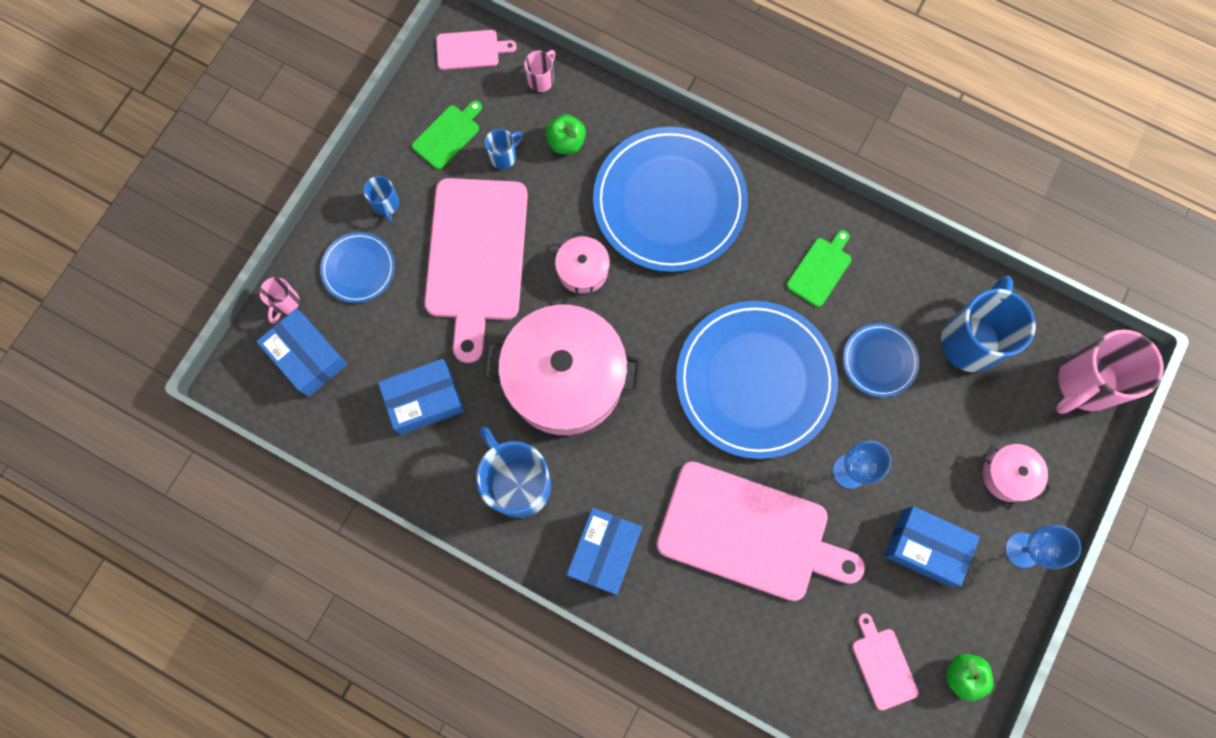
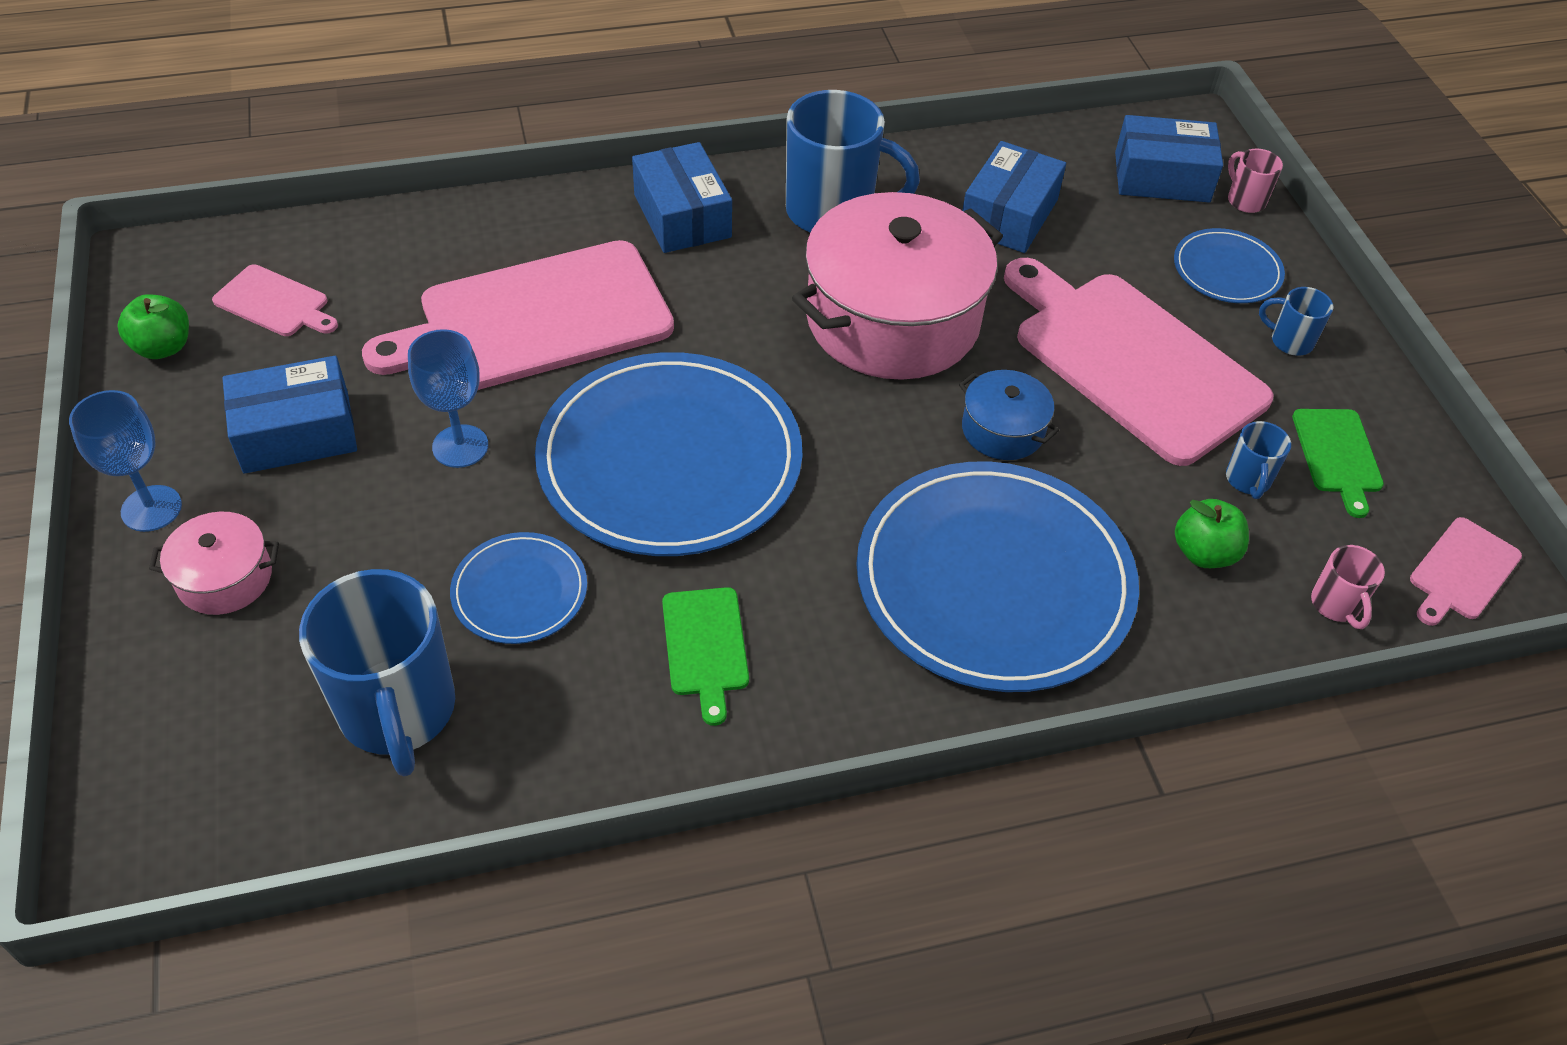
camera: 135 degrees right, 25 degrees down
(583, 270) = (1003, 430): pink pot -> blue pot
(1084, 384) = (163, 777): pink mug -> none

